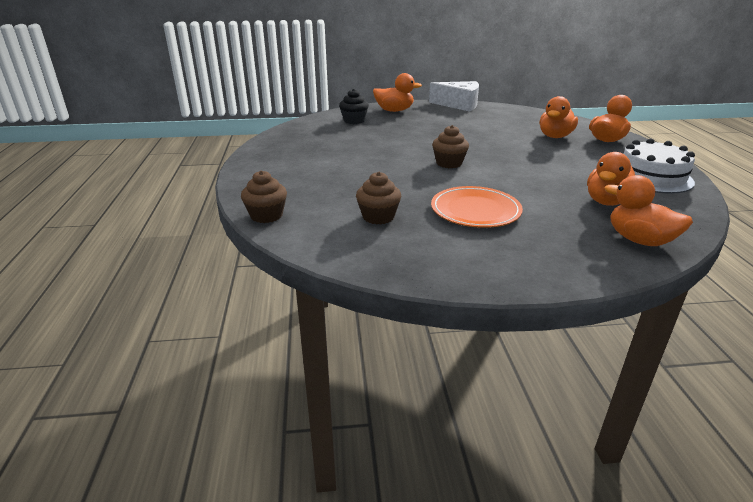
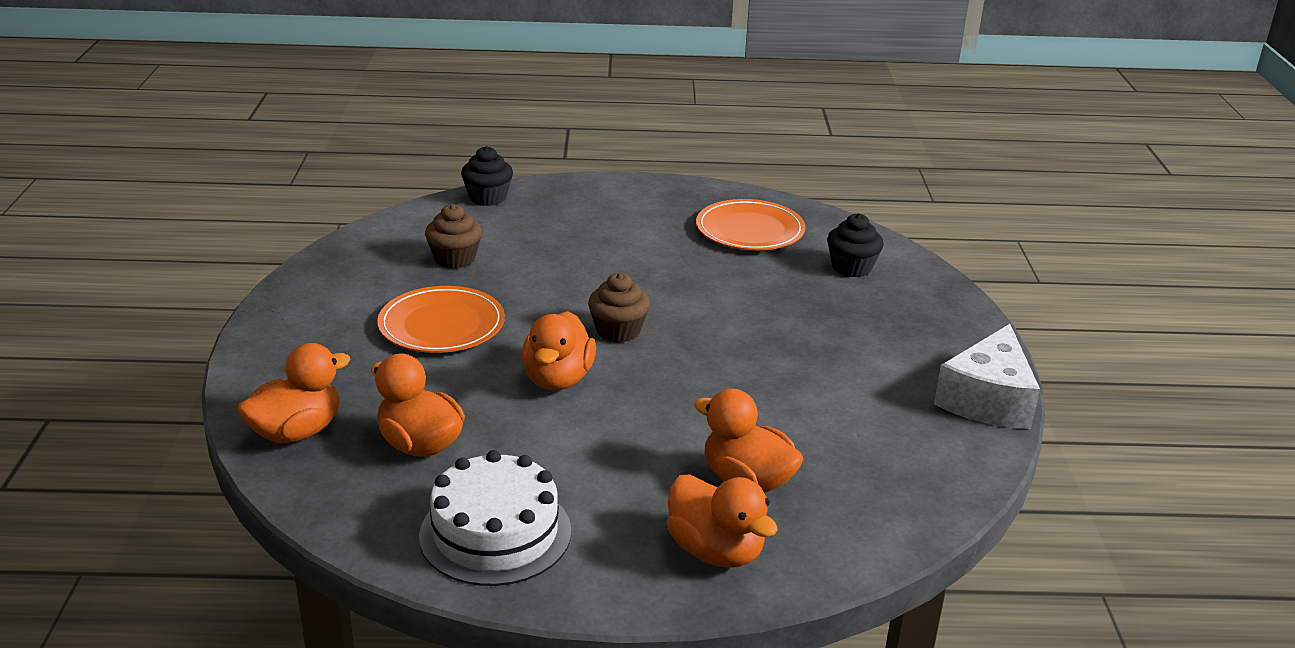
camera: 95 degrees right, 0 degrees up
(266, 215) = (488, 198): brown cupcake -> black cupcake
(314, 139) = (750, 230): none -> orange plate
(394, 110) = (925, 313): orange duck -> orange duck (558, 379)

